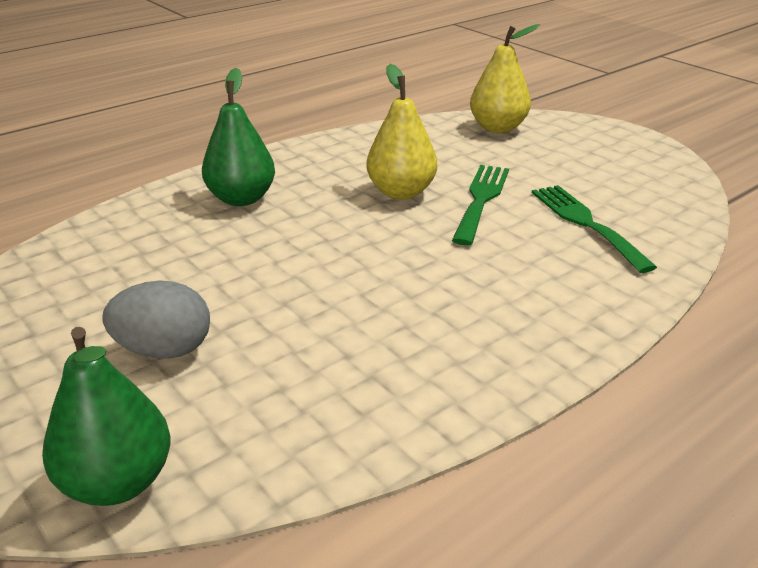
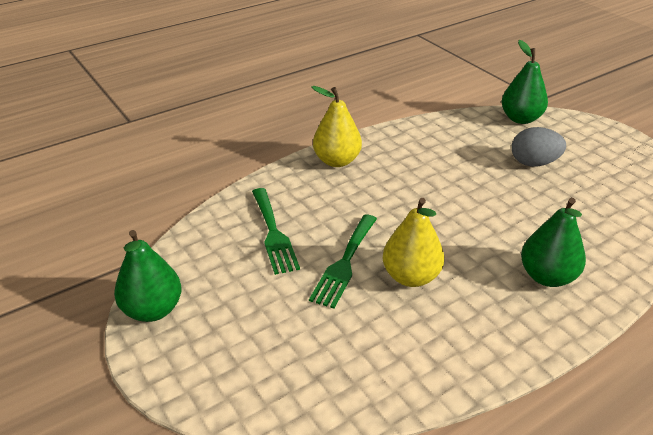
camera: 175 degrees left, 5 degrees up
(498, 128) = (292, 386): yellow pear -> yellow pear (337, 161)
(661, 159) = (153, 310): none -> green pear

